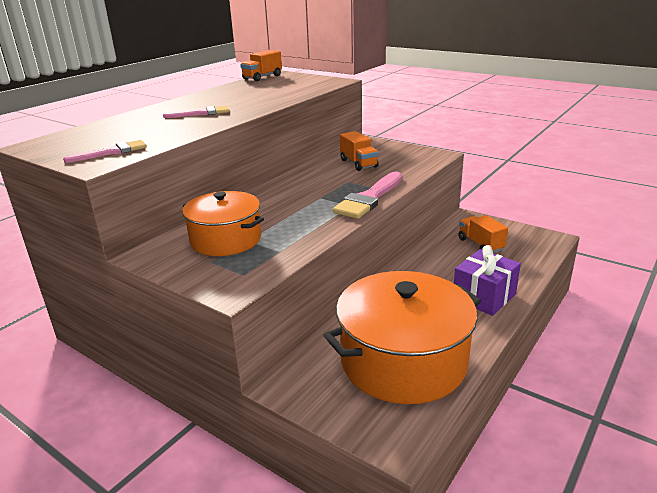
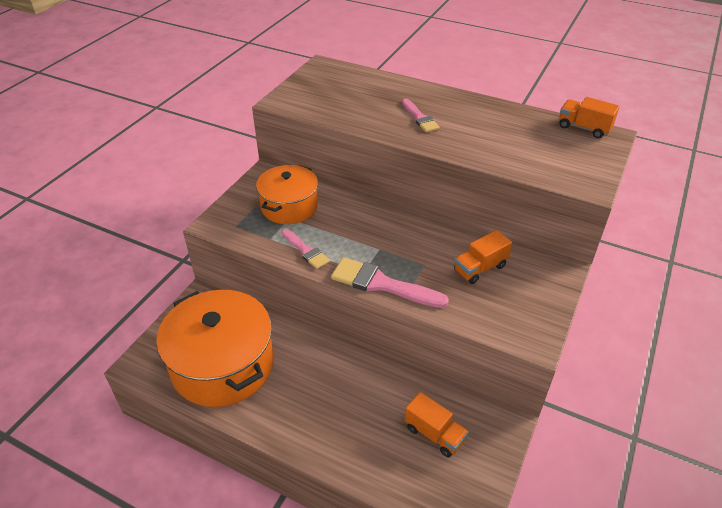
camera: 80 degrees right, 15 degrees up
(111, 152) = (308, 101): pink brush -> pink brush (306, 251)
(480, 244) = (434, 434): orange truck -> orange truck turned 75 degrees clockwise
(484, 296) = (321, 429): purple gift -> none

